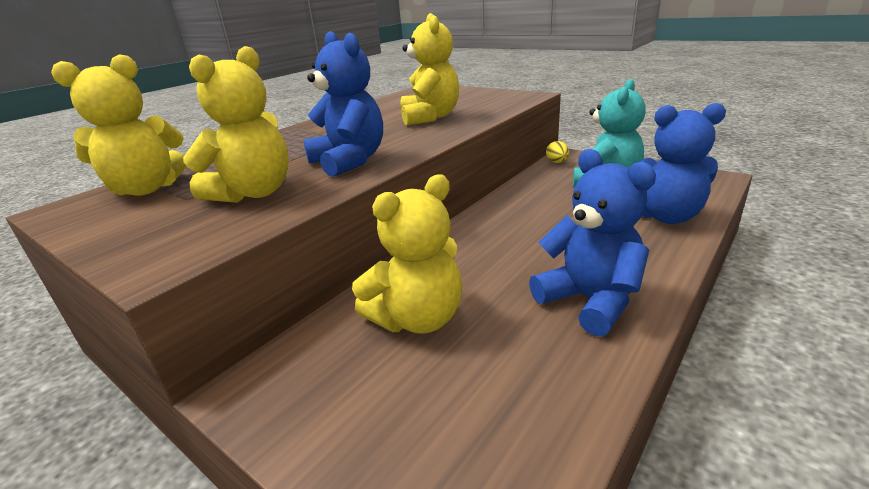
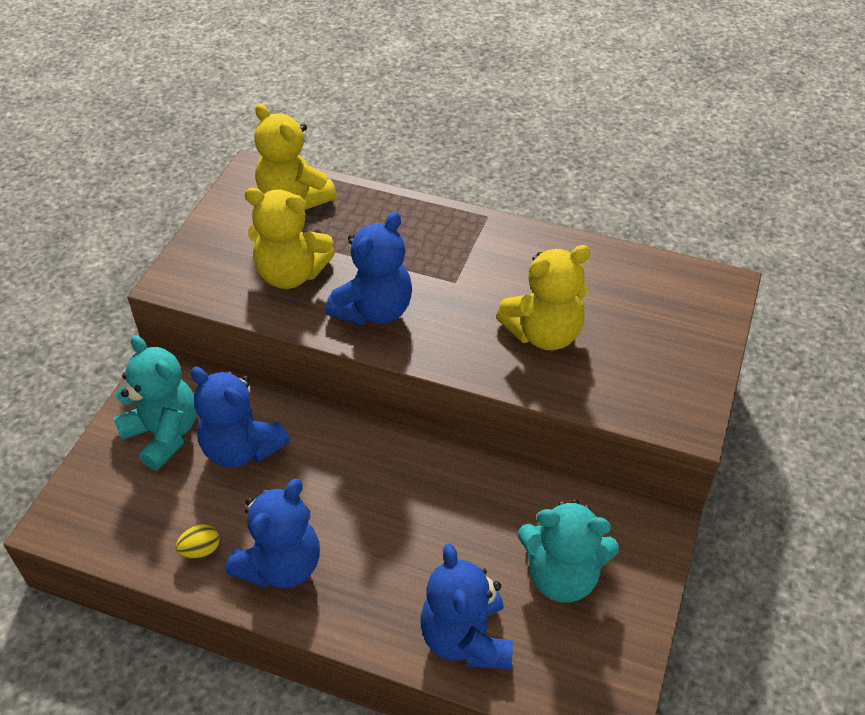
camera: 70 degrees right, 20 degrees up
(353, 388) = (163, 434): none -> turquoise teddy bear
(417, 318) = (241, 448): yellow teddy bear -> blue teddy bear
(557, 162) = (624, 515): yellow egg -> yellow egg (200, 550)

